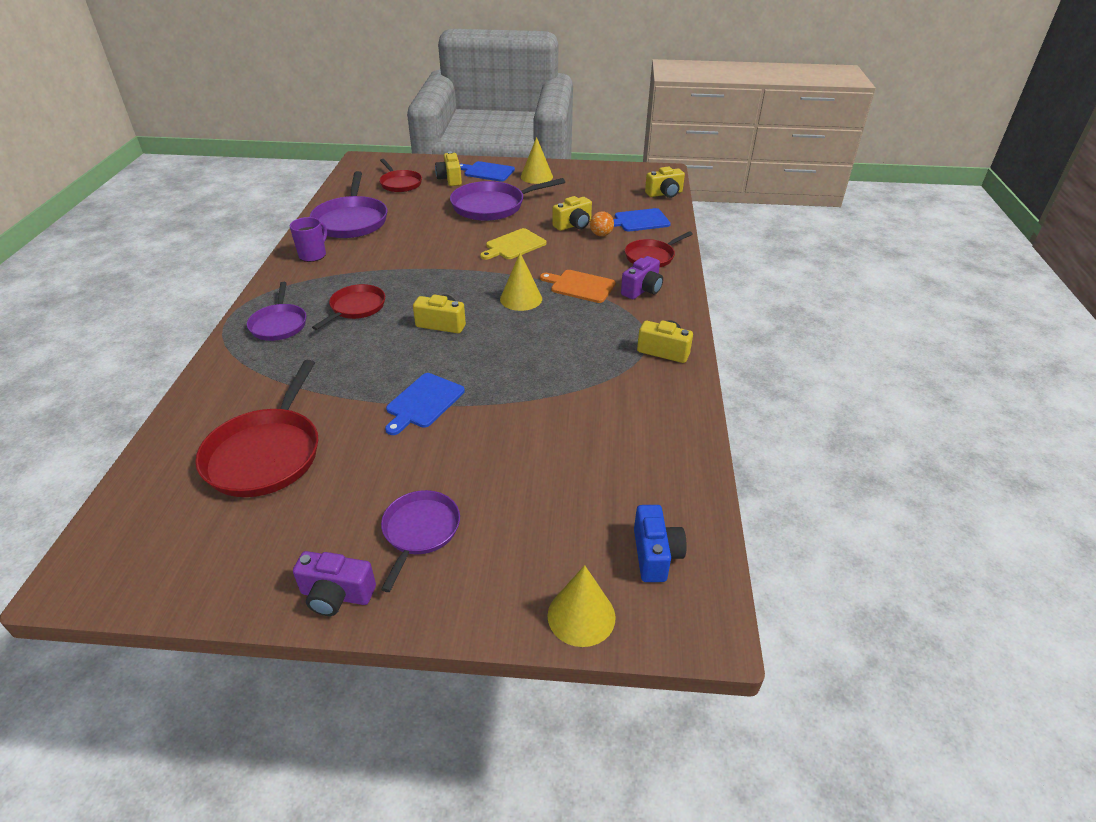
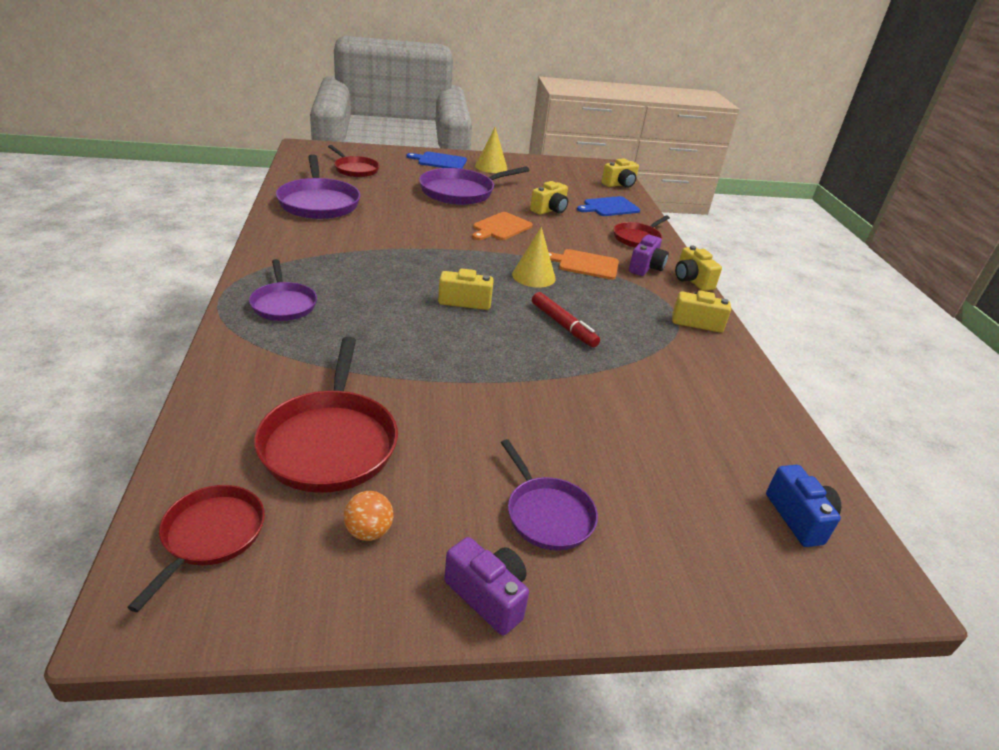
camera: 15 degrees left, 5 degrees down
(313, 255) = (291, 235): purple mug -> none
(336, 595) = (488, 596): purple camera -> purple camera turned 135 degrees counterclockwise
(356, 307) = (364, 286): red pan -> red pan (210, 535)
(420, 531) = (547, 514): purple pan -> purple pan turned 150 degrees clockwise
(423, 402) = (484, 379): blue cutting board -> none
(450, 179) = (405, 167): yellow camera -> yellow camera (692, 280)
(514, 245) = (501, 227): yellow cutting board -> orange cutting board
(525, 351) = (563, 325): none -> red marker
(581, 616) = (763, 589): yellow cone -> none
(601, 235) = (580, 219): orange ball -> orange ball (369, 531)

